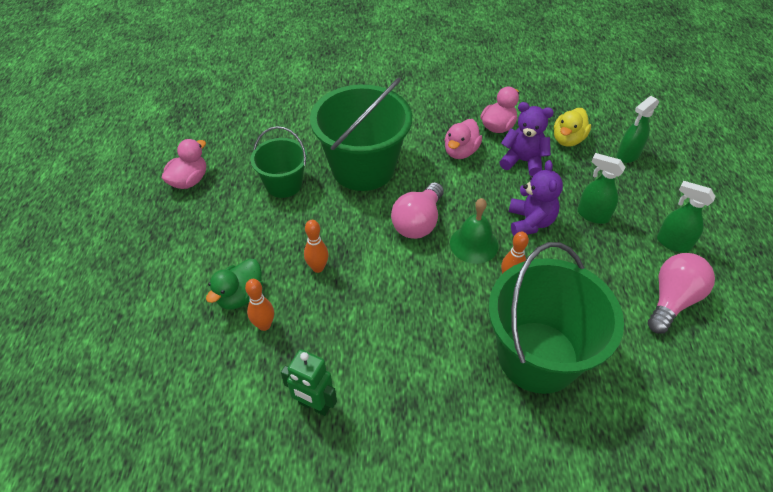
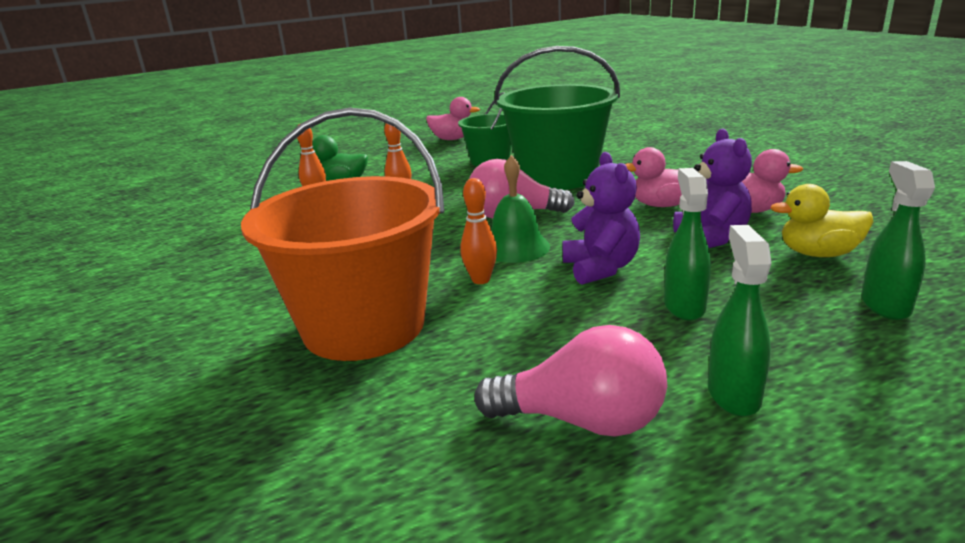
camera: 65 degrees right, 25 degrees down
(314, 405) = (236, 236): green robot -> none
(530, 222) = (600, 268): purple teddy bear -> purple teddy bear turned 75 degrees counterclockwise
(538, 356) = (364, 326): green bucket -> orange bucket
(628, 155) = (885, 305): green spray bottle -> green spray bottle turned 75 degrees clockwise

